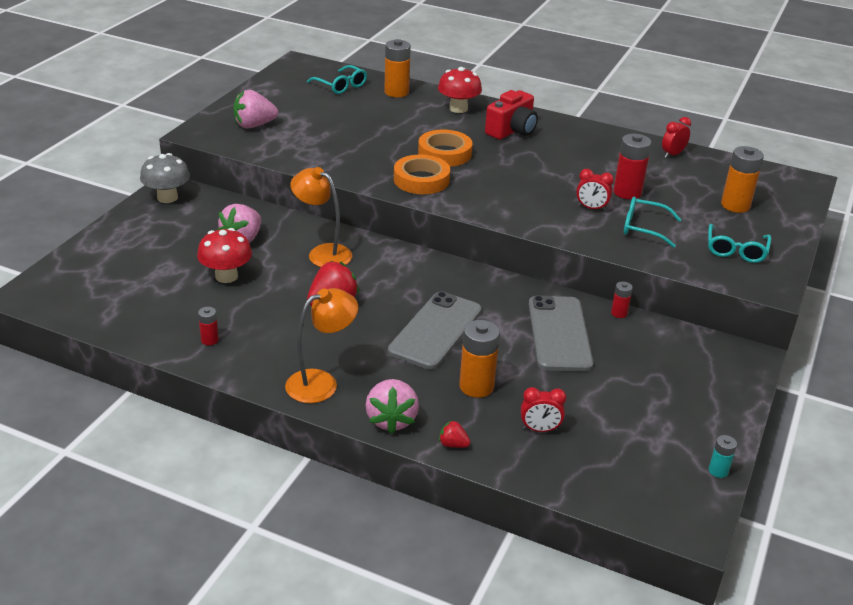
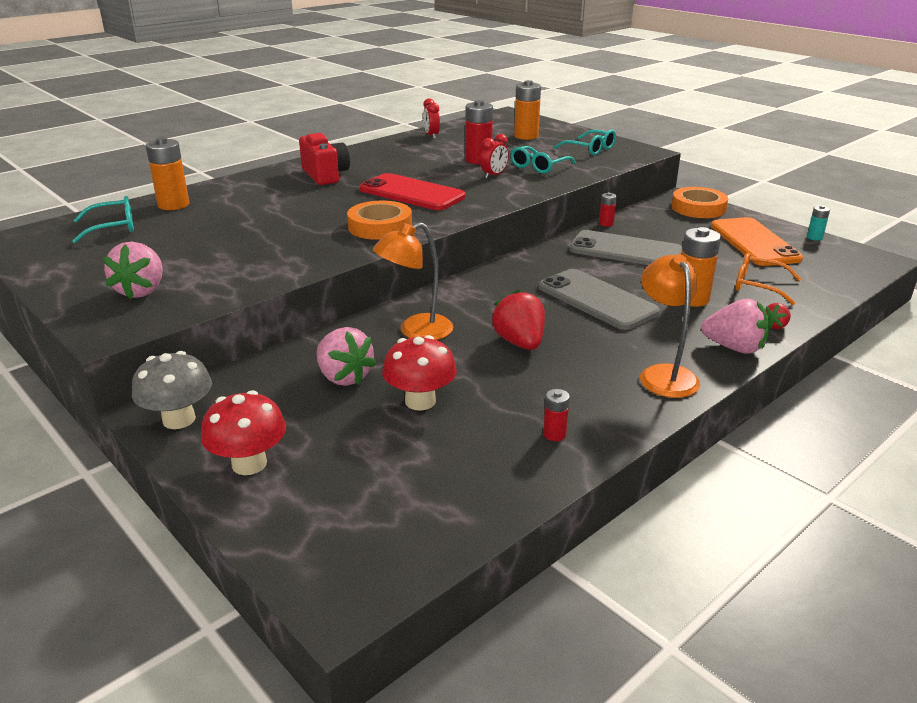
camera: 65 degrees left, 5 degrees down
(444, 153) = (337, 208): orange tape -> orange tape (698, 208)
(458, 109) = (251, 186): red mushroom -> red mushroom (249, 464)
(507, 177) = (412, 193): none -> red phone
(540, 429) = (758, 286): red clock -> orange glasses
(658, 421) = (754, 242): none -> orange phone

